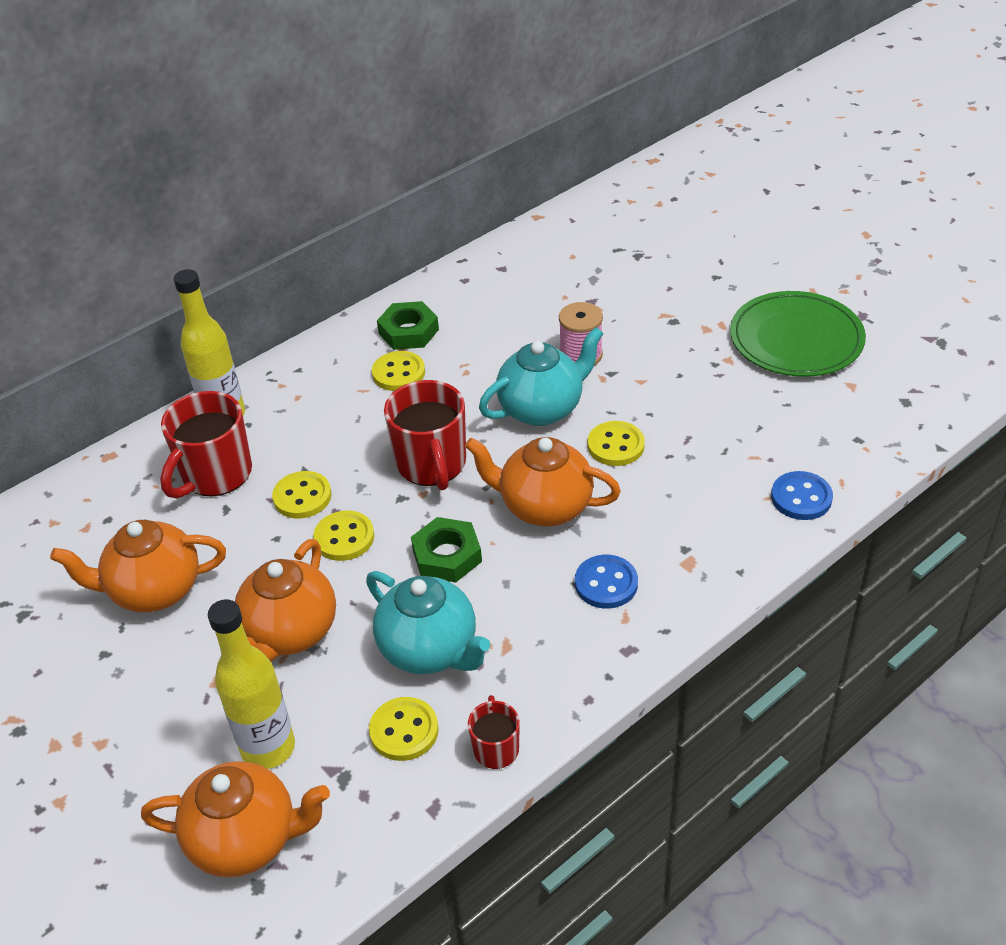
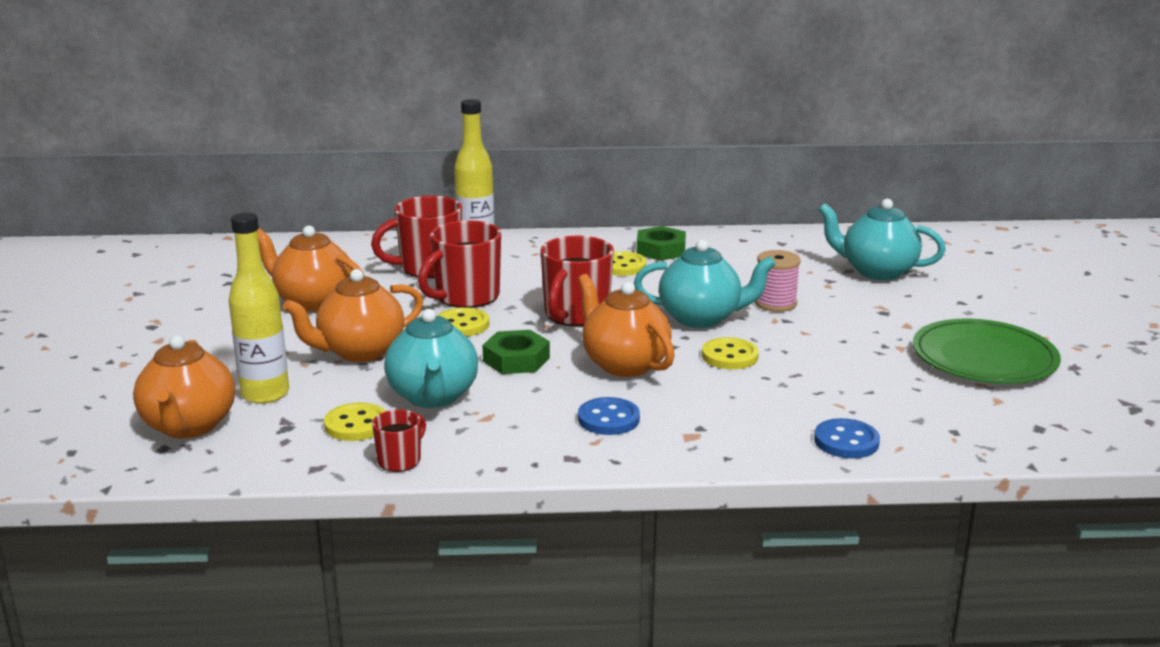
camera: 35 degrees right, 20 degrees down
(247, 840) = (189, 426): orange teapot -> orange teapot turned 45 degrees clockwise
(302, 497) = (466, 297): yellow button -> red mug
(616, 269) = (876, 271): none -> turquoise teapot

